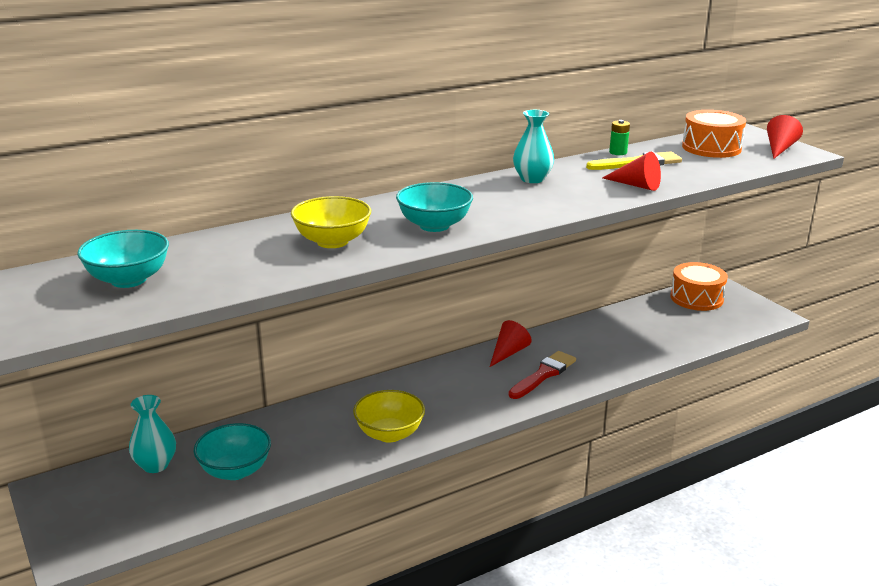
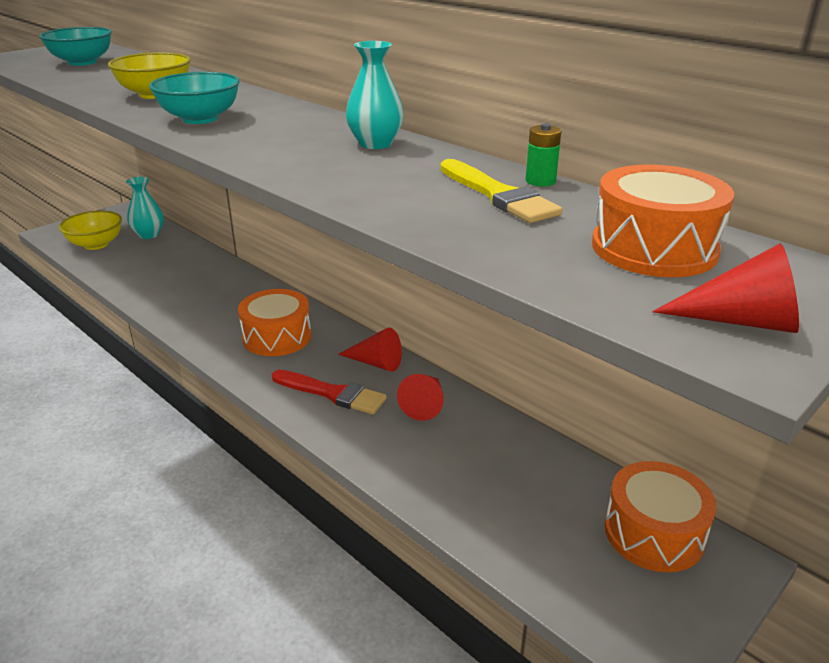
camera: 75 degrees right, 5 degrees up
(235, 470) = (139, 262): turquoise bowl -> none
(389, 434) = (195, 316): yellow bowl -> yellow bowl (96, 244)
(449, 392) = (277, 337): none -> orange drum
(636, 185) = (386, 197): red cone -> red cone (425, 404)

